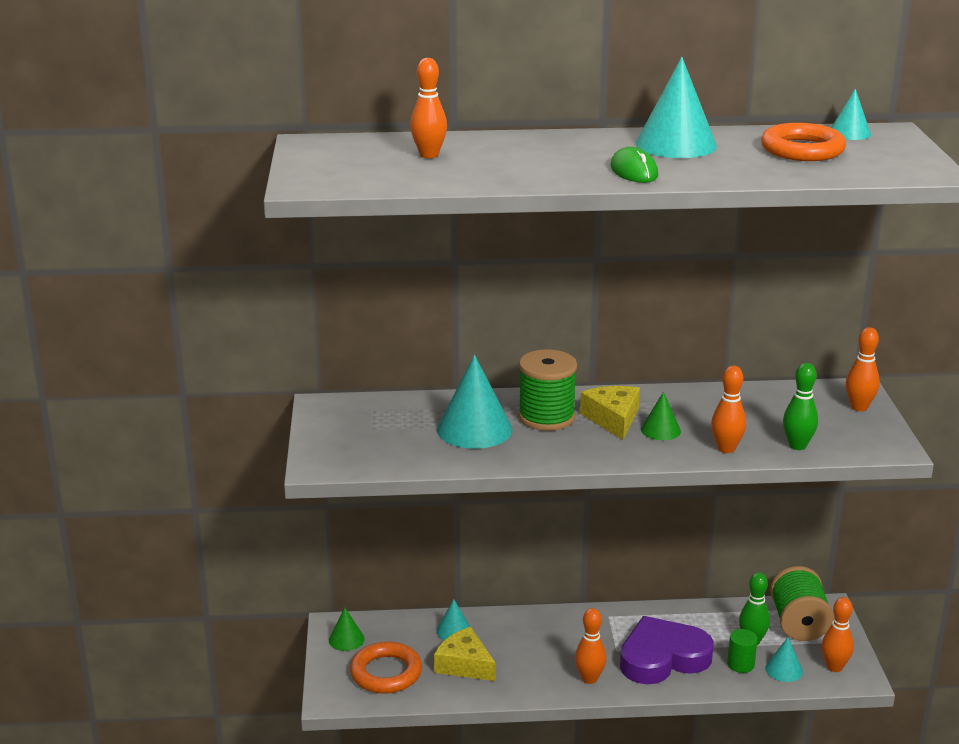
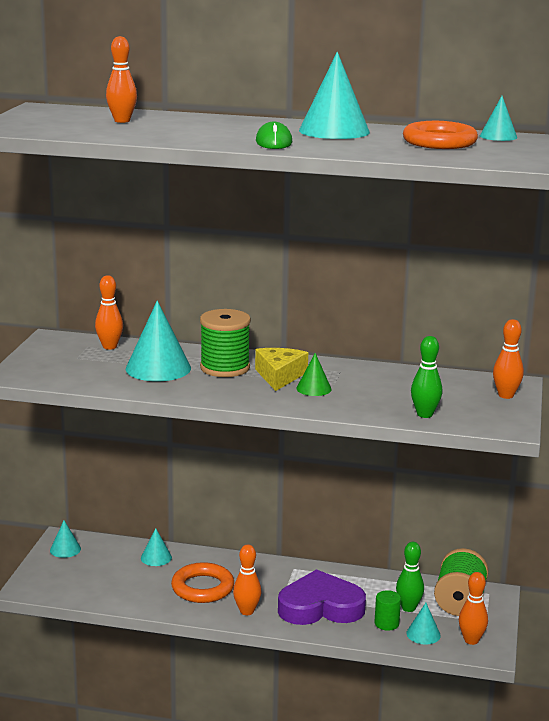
camera: 15 degrees right, 5 degrees down
(346, 639) = (65, 549): green cone -> turquoise cone
(386, 673) = (81, 578): orange ring -> orange ring (202, 588)
(464, 664) = (148, 583): yellow cheese -> none
(726, 449) = (359, 408): orange bowling pin -> orange bowling pin (109, 347)

